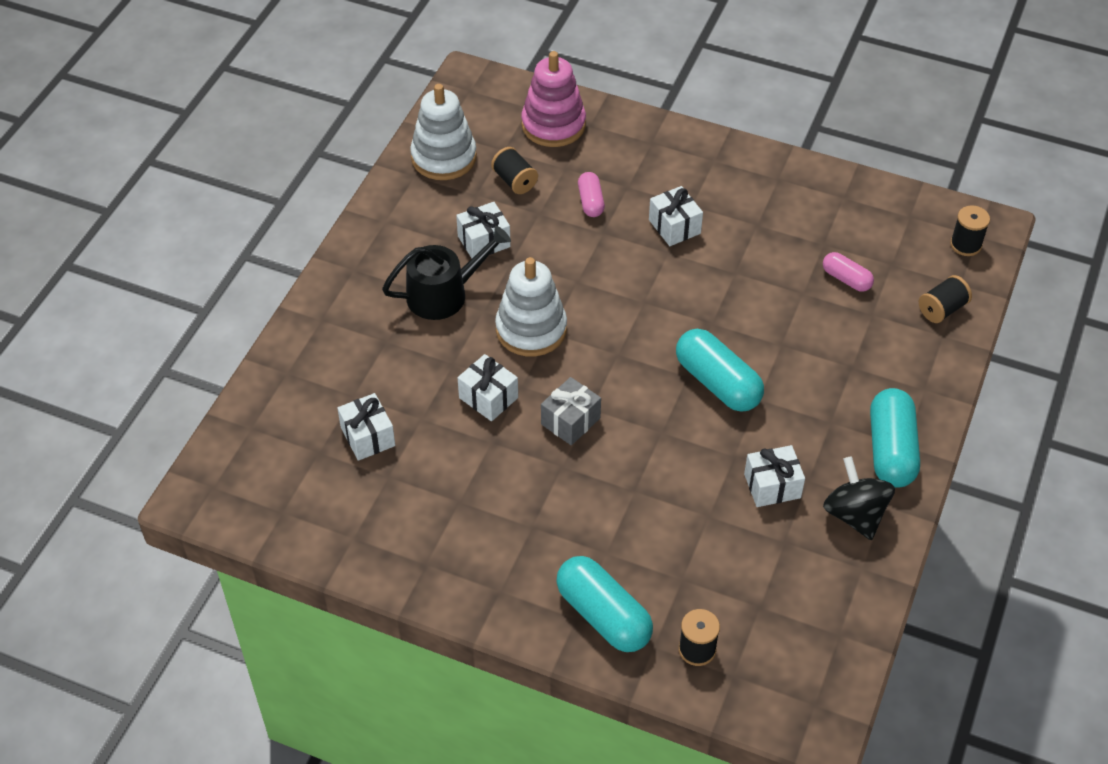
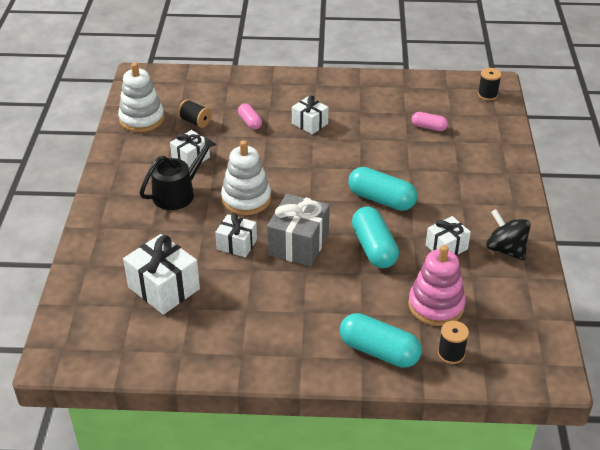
camera: 20 degrees left, 10 degrees down
(368, 437) = (164, 288): white gift -> white gift, size x1.63
(553, 125) = (205, 87): pink stacking toy -> pink stacking toy (436, 305)
(570, 421) = (298, 244): grey gift -> grey gift, size x1.63
(891, 450) = (507, 209): turquoise capsule -> turquoise capsule (374, 248)
(942, 309) = (493, 130): black spool -> none

